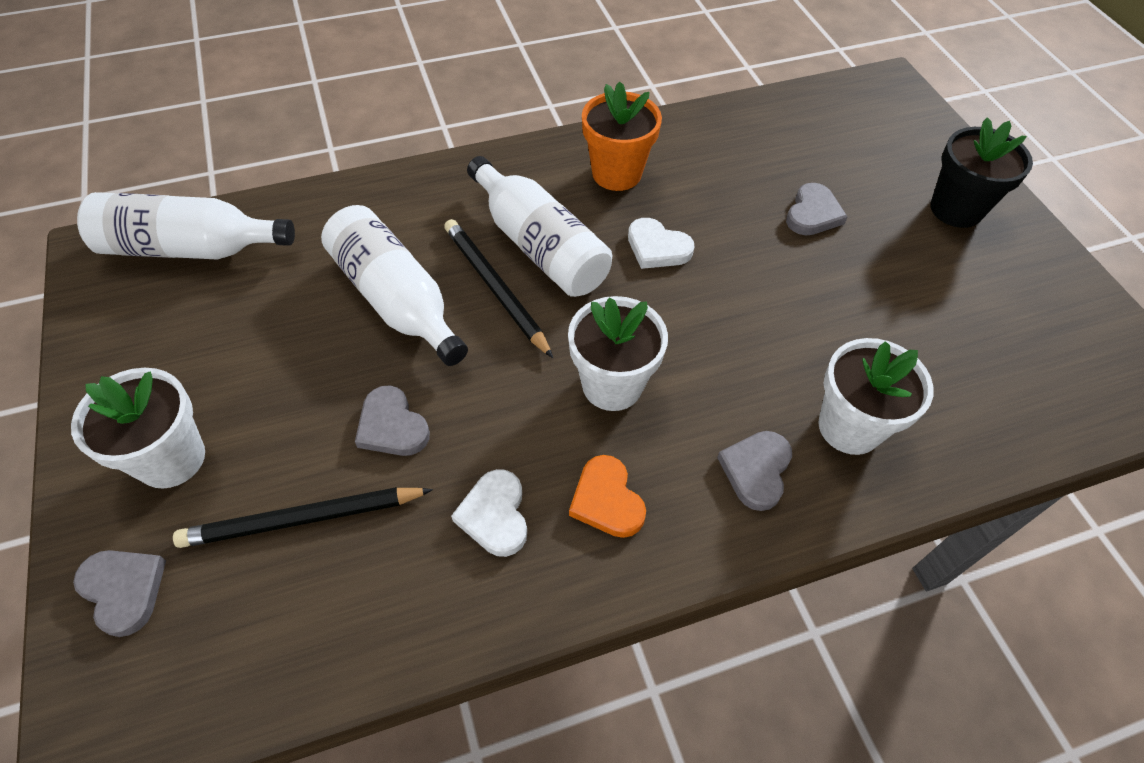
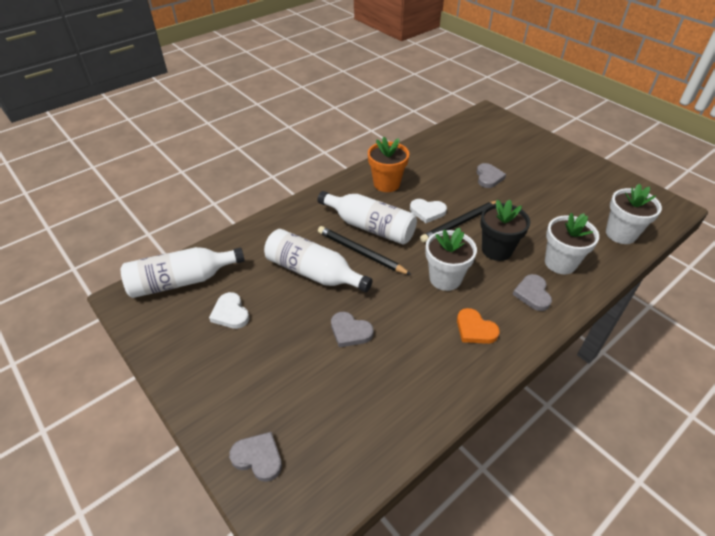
camera: 20 degrees left, 10 degrees down
(171, 459) = (241, 386): white flower pot -> white flower pot (620, 234)
(303, 519) = (332, 389): black pencil -> black pencil (460, 223)
(495, 515) = (427, 354): white heart -> white heart (230, 313)
(956, 209) = (548, 159): black flower pot -> black flower pot (497, 250)

